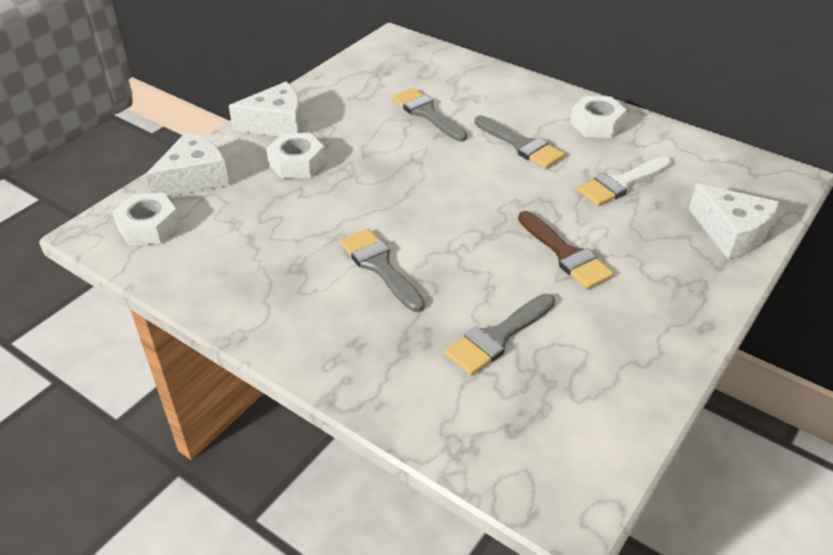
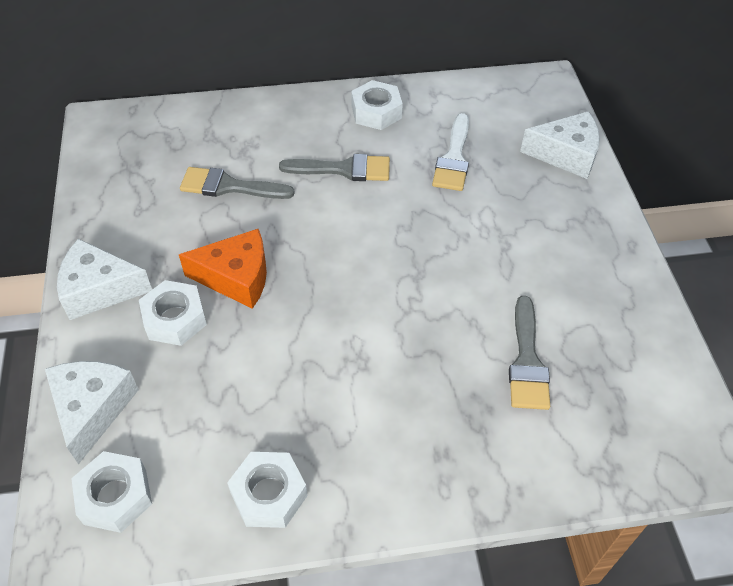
camera: 45 degrees left, 10 degrees up
(224, 285) = (269, 494): none -> white nut
(276, 124) = (99, 289): white cheese -> white cheese turned 120 degrees counterclockwise
(362, 164) = (236, 277): none -> orange cheese
(379, 266) = (373, 368): grey brush -> none
(566, 254) = (489, 251): brown brush -> none

